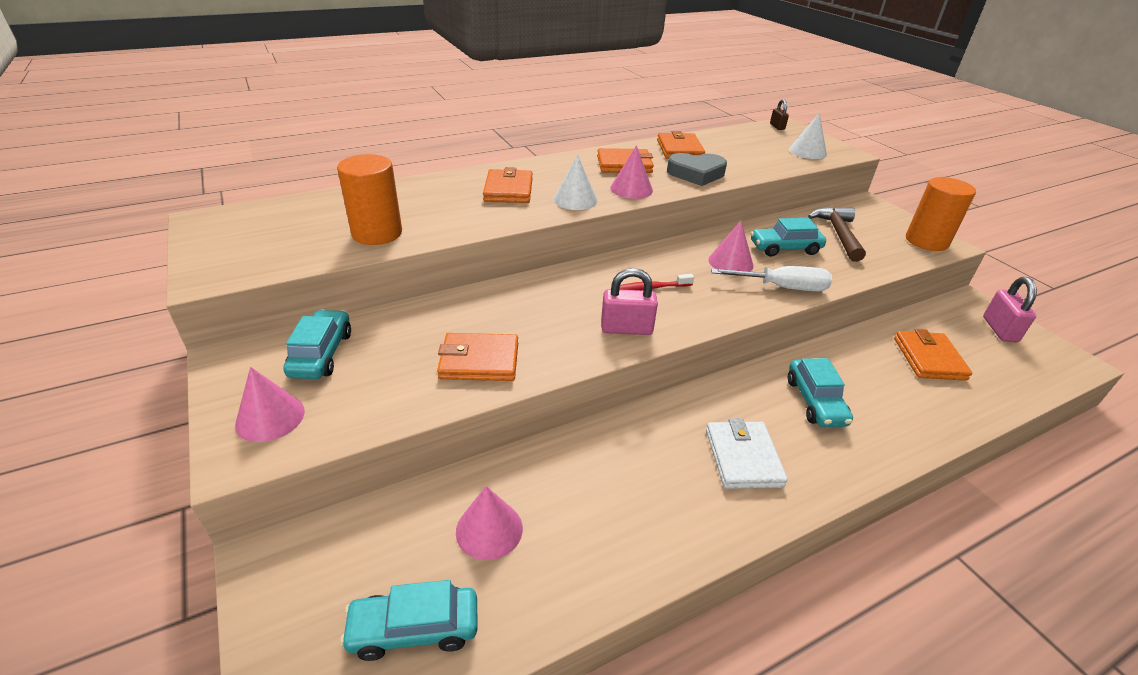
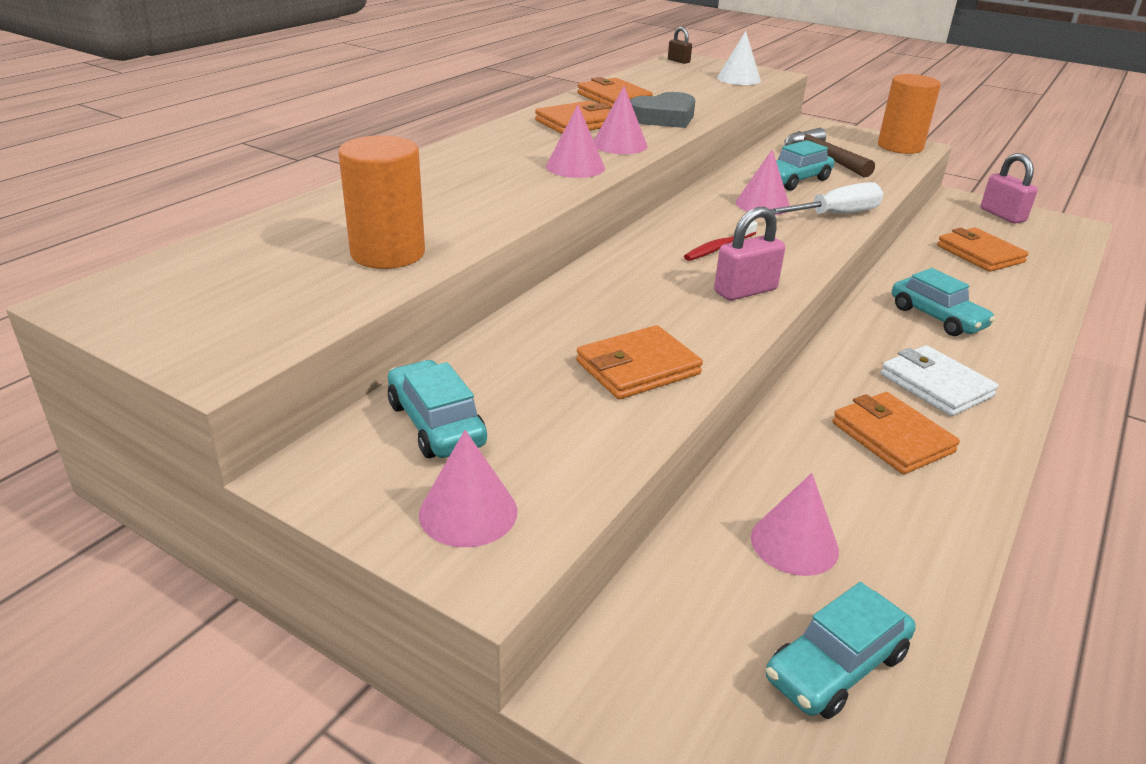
camera: 30 degrees left, 5 degrees down
(508, 190) = (483, 173): orange wallet -> orange wallet (892, 437)
(575, 199) = (575, 167): white cone -> pink cone

